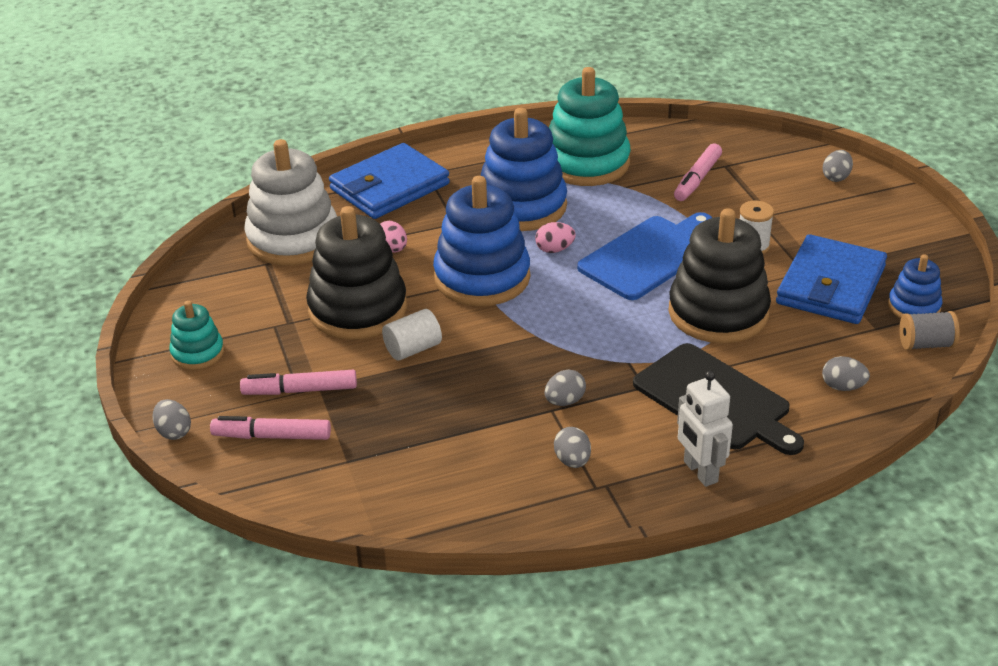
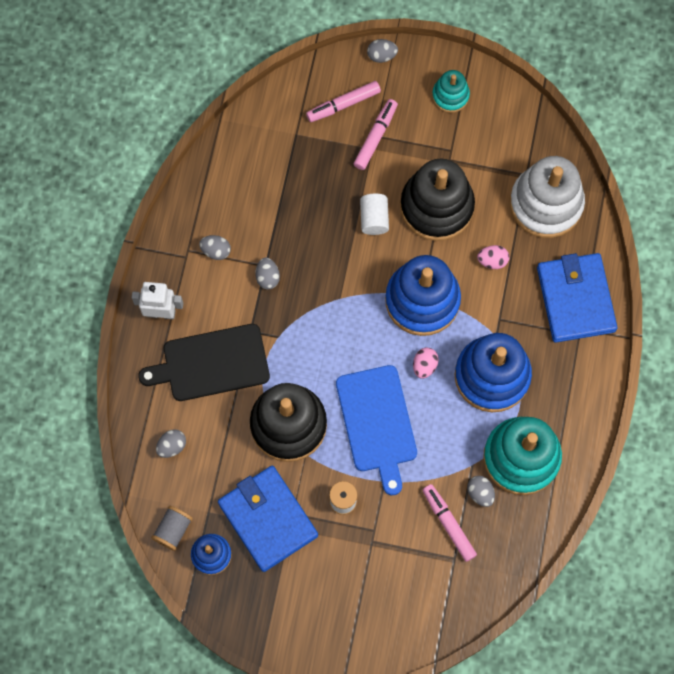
camera: 120 degrees right, 35 degrees up
(272, 436) = (343, 104): pink marker -> pink marker turned 150 degrees counterclockwise
(836, 177) = (386, 629): grey egg -> grey egg (480, 493)

